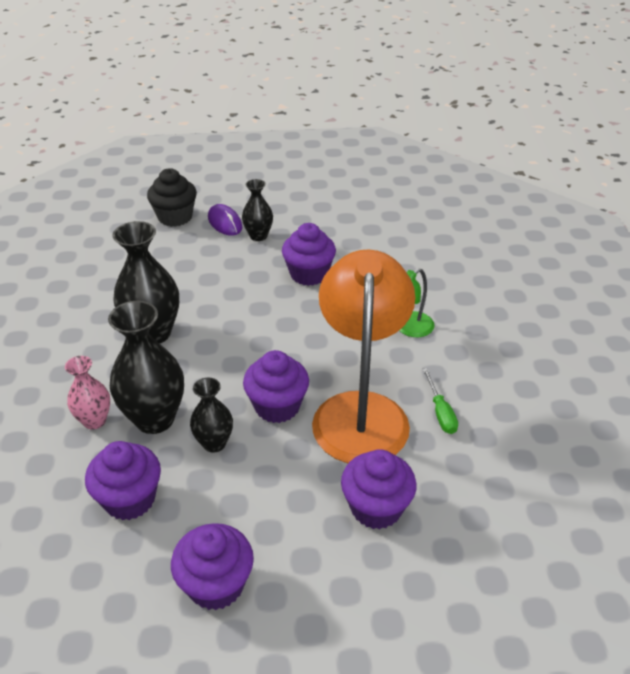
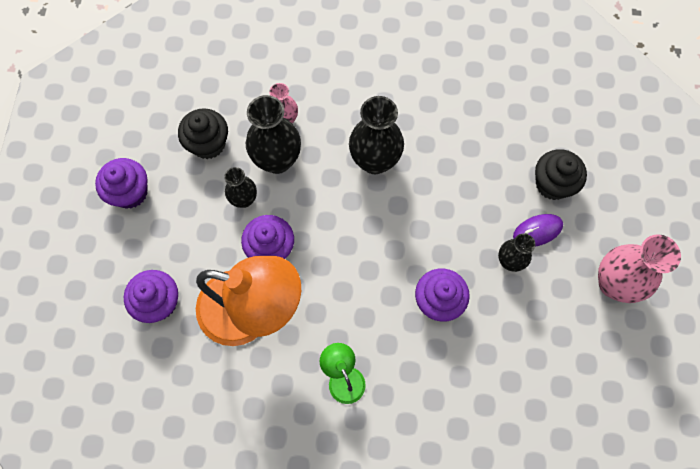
camera: 100 degrees right, 30 degrees up
(129, 499) = (208, 144): purple cupcake -> black cupcake
(268, 184) = (613, 283): none -> pink vase
(440, 412) = (236, 376): green screwdriver -> none

